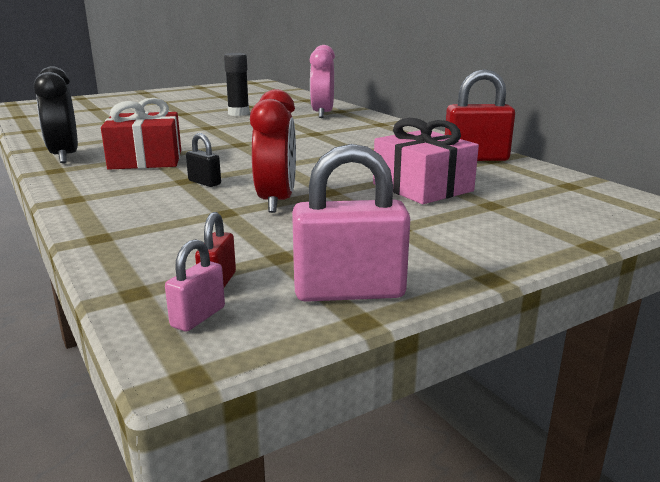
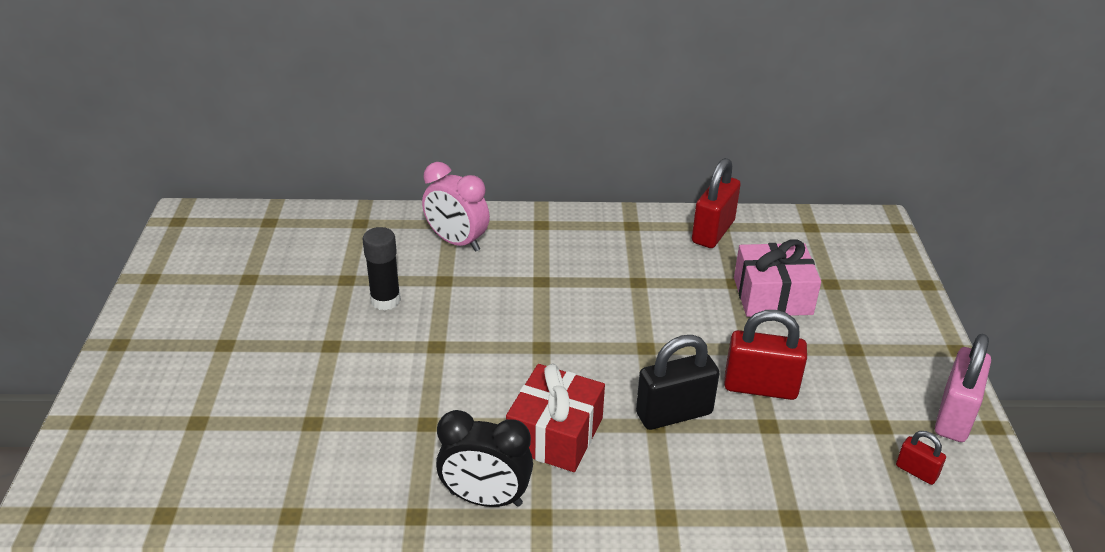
camera: 60 degrees left, 15 degrees up
(198, 317) = (965, 495): pink padlock -> none
(204, 182) = (674, 413): black padlock -> black padlock, size x1.95
(276, 202) = (760, 387): red clock -> red padlock

